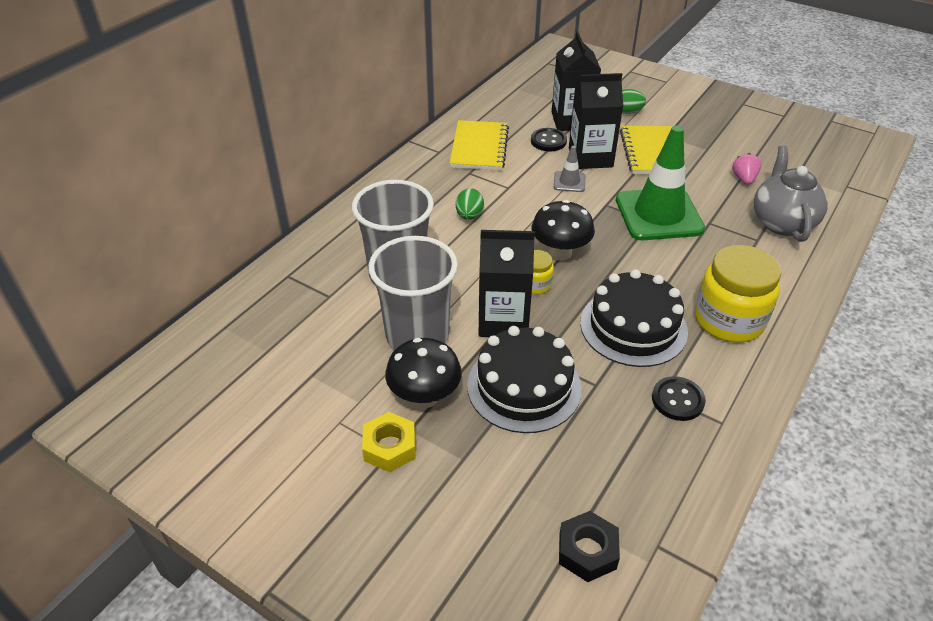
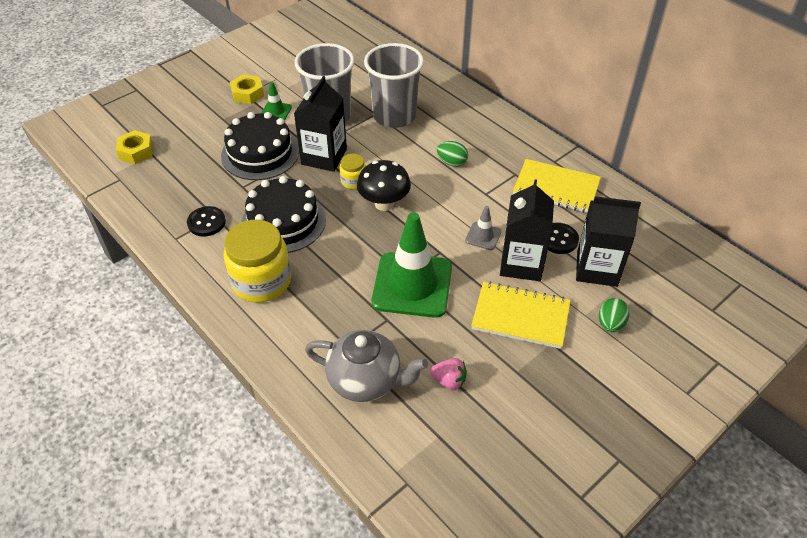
camera: 105 degrees right, 5 degrees up
(424, 397) = (276, 111): black mushroom -> green traffic cone
(587, 551) = (136, 152): black nut -> yellow nut

